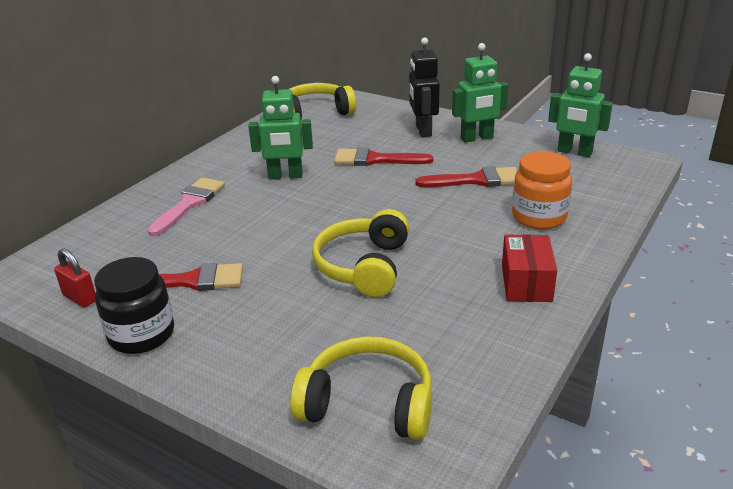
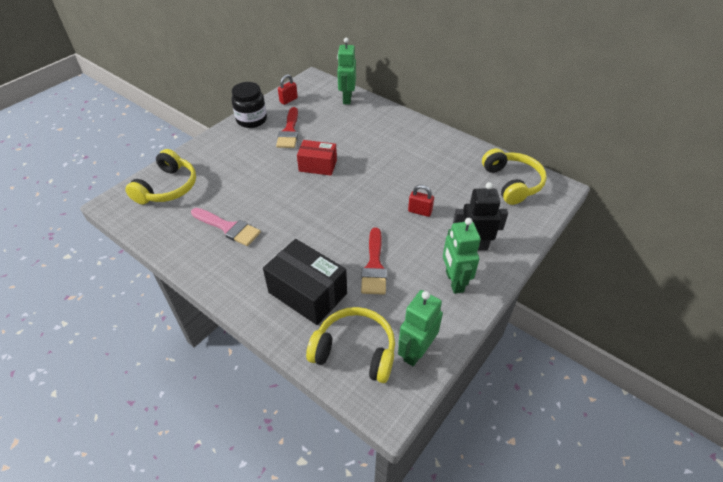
camera: 95 degrees right, 15 degrees up
(189, 204) = (372, 127): pink brush -> pink brush (228, 228)
(285, 176) = (400, 165): green robot -> green robot (347, 98)
(363, 266) = (278, 194): yellow headphones -> yellow headphones (355, 351)
(375, 159) = (420, 211): red brush -> red padlock
(526, 283) = (231, 265): red box -> red box (318, 165)
(539, 217) = (307, 293): orange jar -> black box

